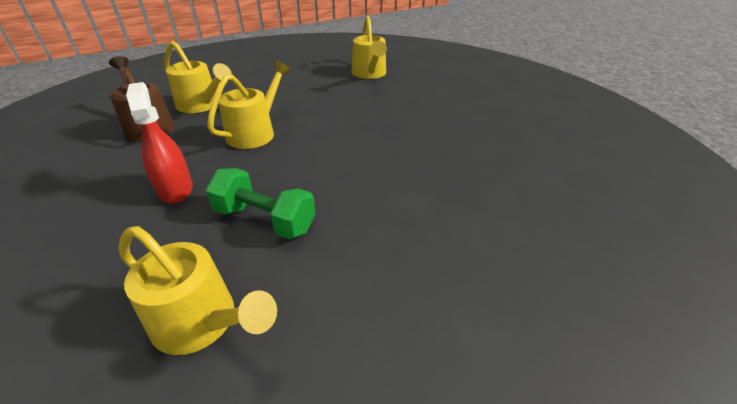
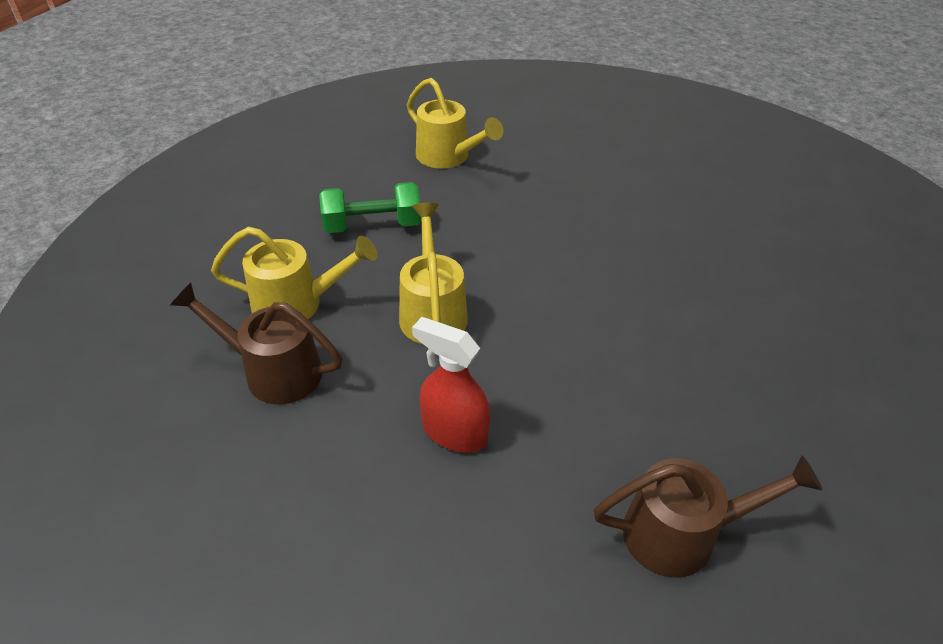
camera: 35 degrees left, 5 degrees up
(203, 323) = (683, 533): yellow watering can -> brown watering can
(265, 219) = (597, 410): green dumbbell -> green dumbbell (372, 225)

